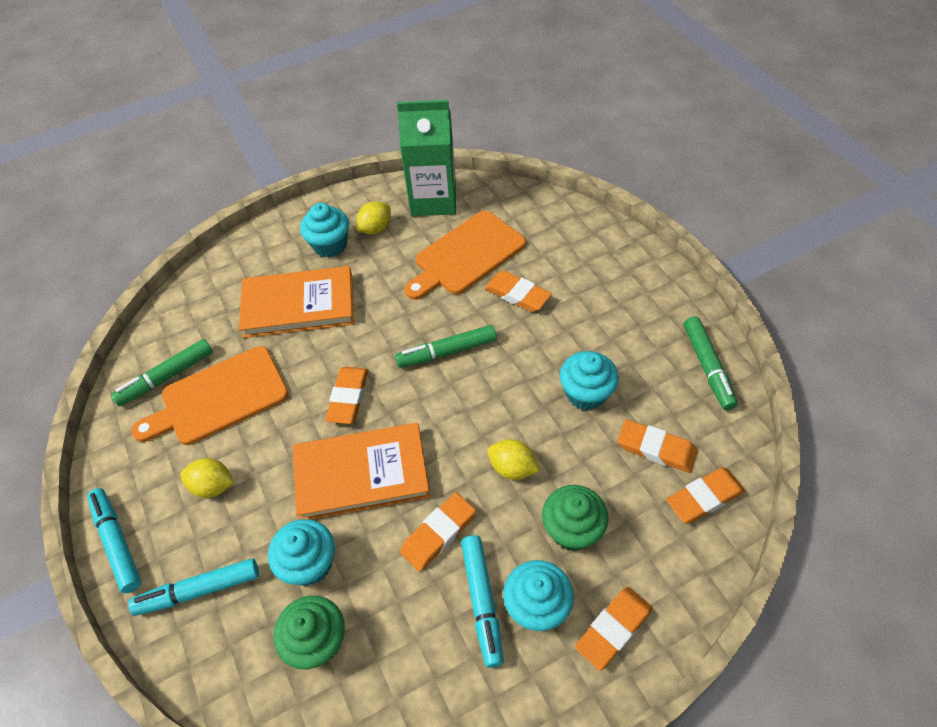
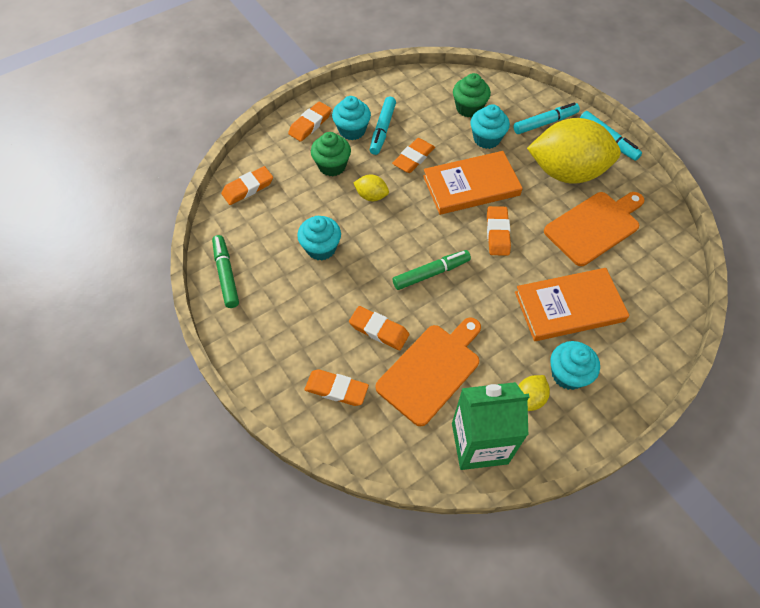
camera: 170 degrees right, 5 degrees up
(166, 377) = (644, 238): green marker -> none
(213, 486) = (566, 172): yellow lemon -> yellow lemon, size x2.43
(482, 602) = (382, 130): turquoise marker -> turquoise marker turned 150 degrees counterclockwise
(656, 448) = (274, 214): orange eraser -> orange eraser (336, 389)

